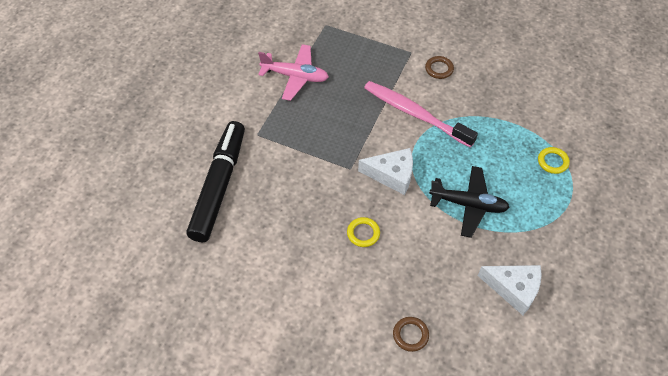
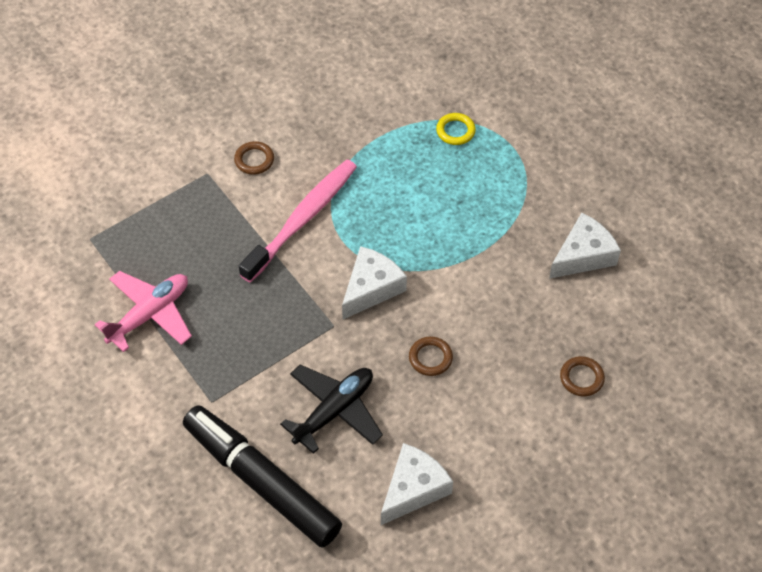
camera: 60 degrees left, 0 degrees up
(261, 270) = (413, 489): none -> white cheese
(363, 233) = (430, 358): yellow ring -> brown ring
(415, 114) = (302, 219): pink toothbrush -> pink toothbrush turned 150 degrees clockwise
(468, 205) = (459, 237): black plane -> black plane (334, 411)

